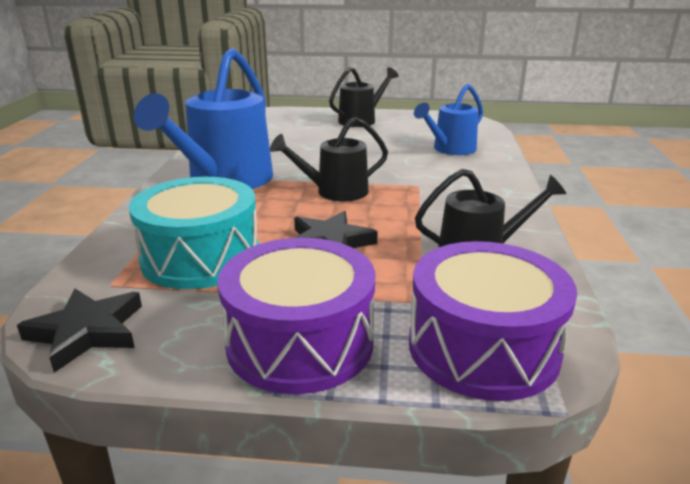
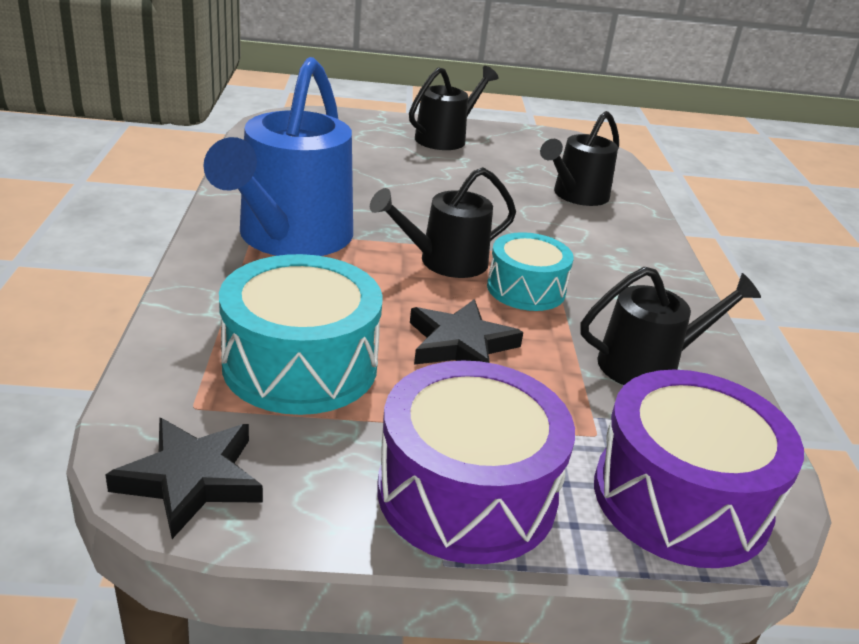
camera: 10 degrees left, 5 degrees up
(393, 207) = (526, 289): none -> turquoise drum
(450, 149) = (576, 195): blue watering can -> black watering can

